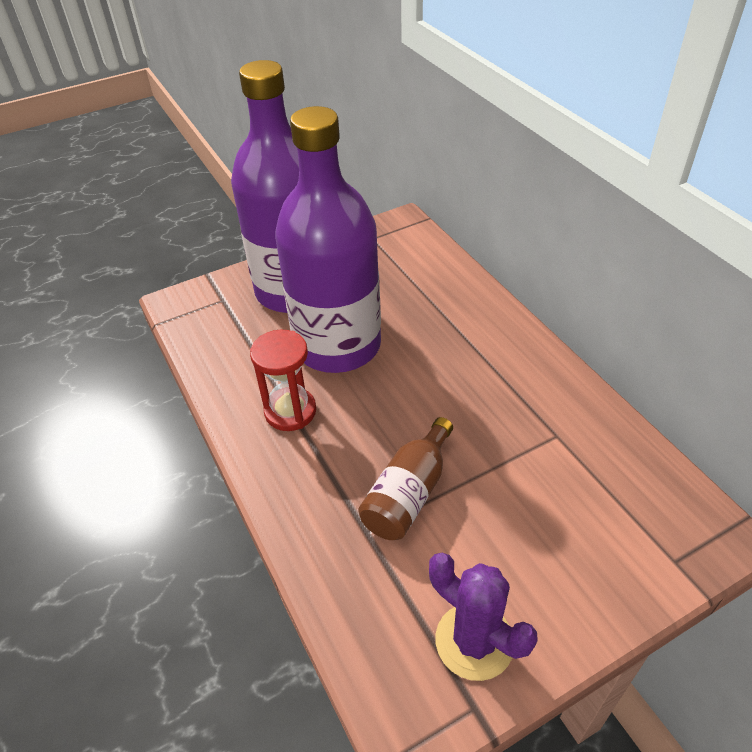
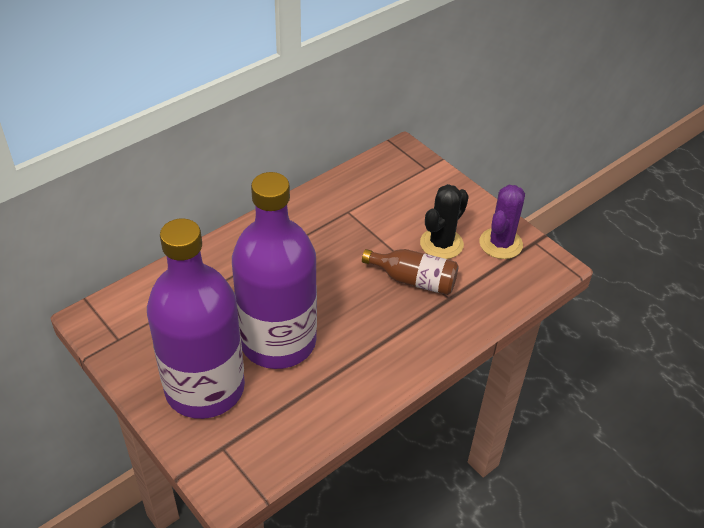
camera: 105 degrees left, 0 degrees up
(290, 411) = (357, 359): red hourglass -> none
(480, 545) = (441, 244): none -> black cactus

